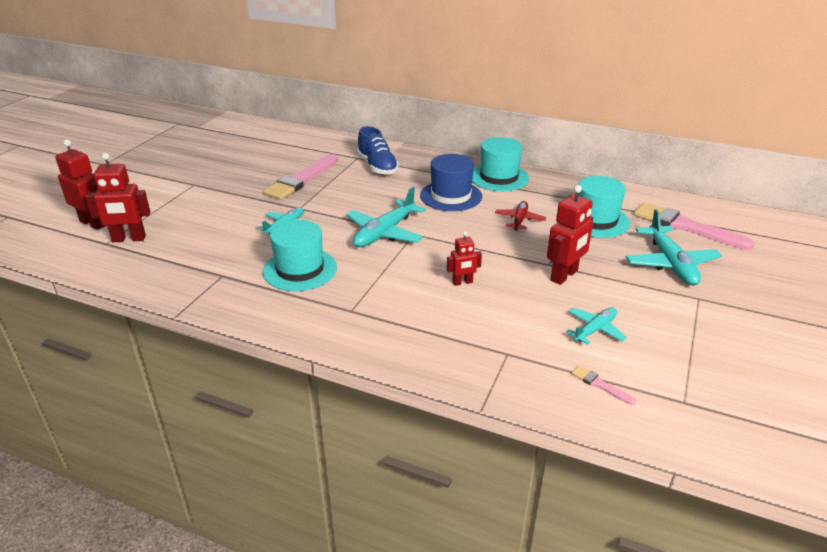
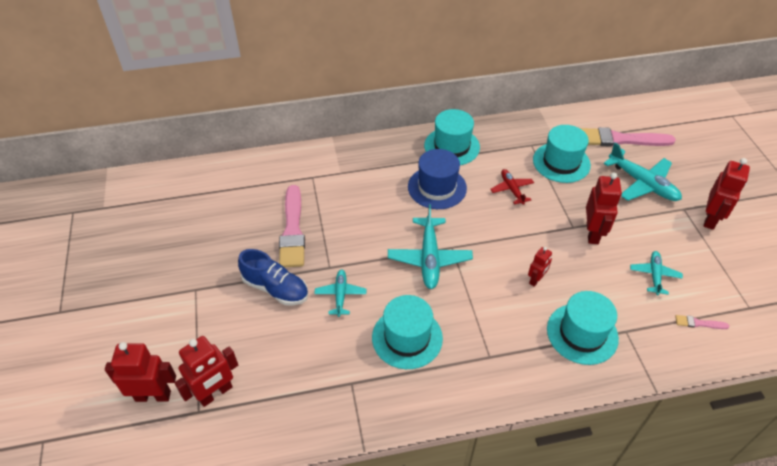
camera: 35 degrees left, 15 degrees up
(377, 167) = (342, 180): blue shoe -> blue shoe (275, 288)
(458, 335) = (582, 333): none -> turquoise hat
(723, 317) = (710, 219): none -> red robot

